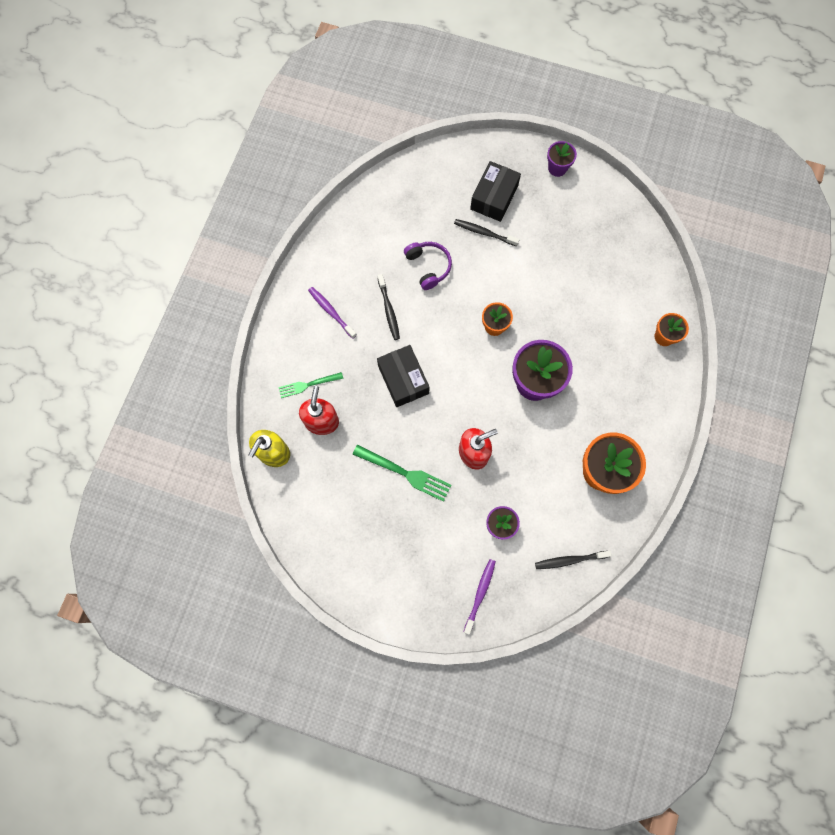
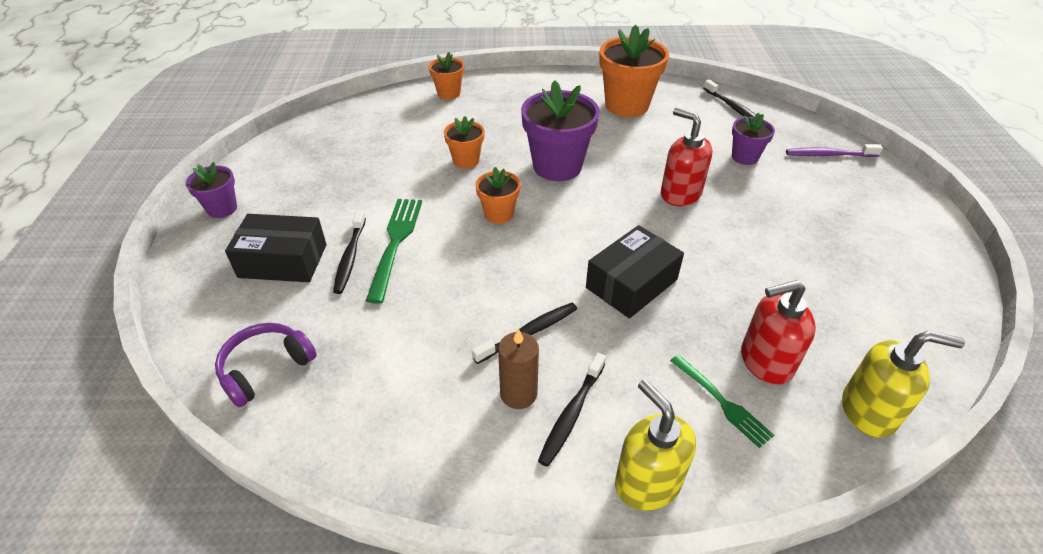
camera: 110 degrees left, 30 degrees down
(284, 329) = (647, 482): none -> yellow soap dispenser
(331, 312) = (571, 414): purple toothbrush -> black toothbrush
(352, 292) = (518, 393): none -> brown candle
(405, 473) = (758, 246): green fork -> green fork (395, 243)
(428, 267) = (431, 305): purple headphones -> purple headphones (266, 368)
(562, 323) = (466, 161): none -> orange flower pot

